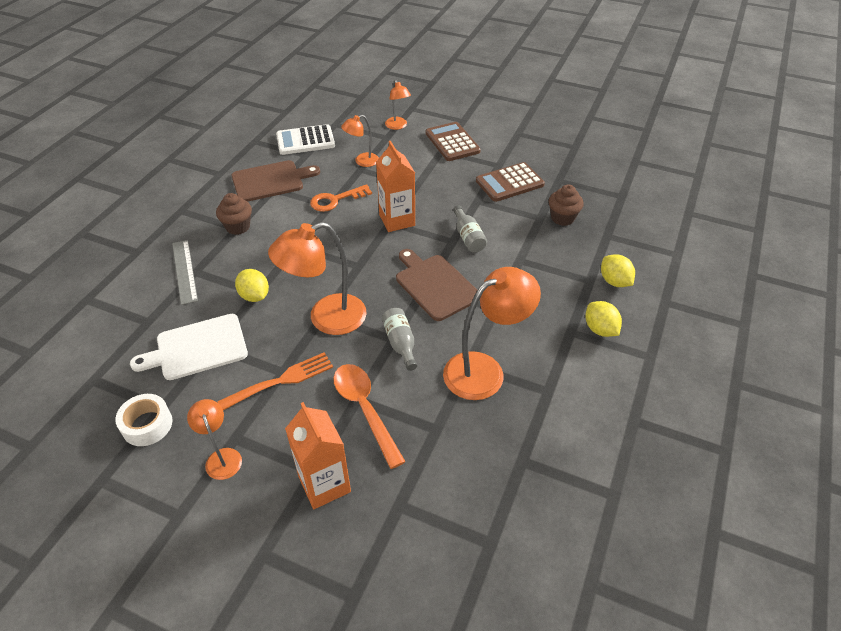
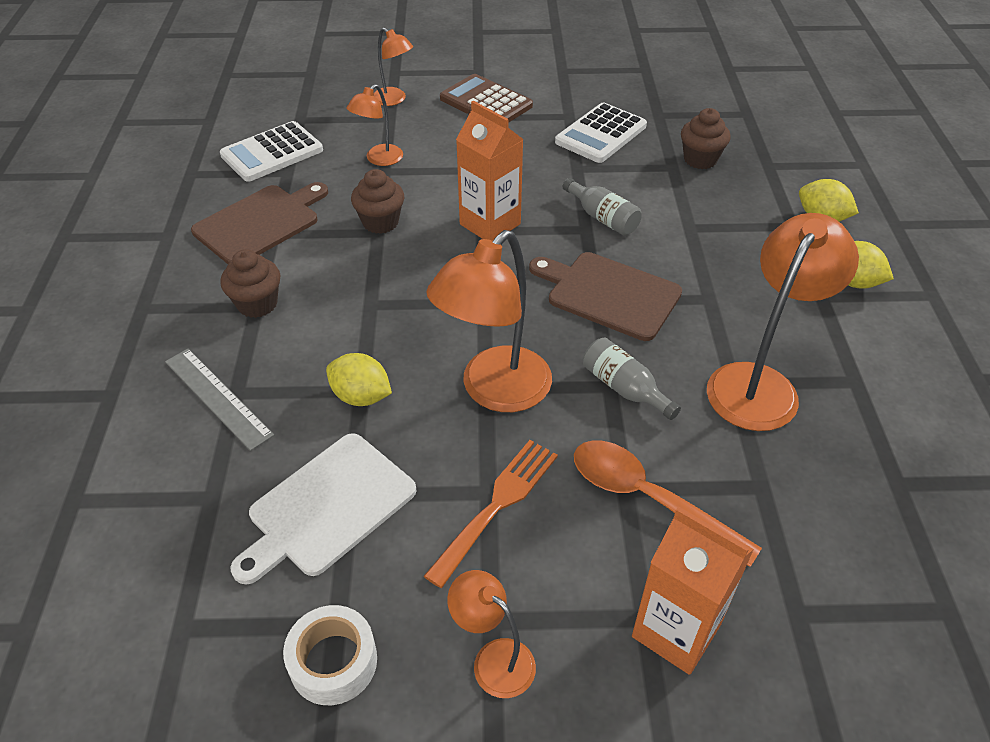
camera: 25 degrees left, 0 degrees up
(335, 200) = (380, 222): orange key -> brown cupcake
(509, 183) = (601, 134): brown calculator -> white calculator

